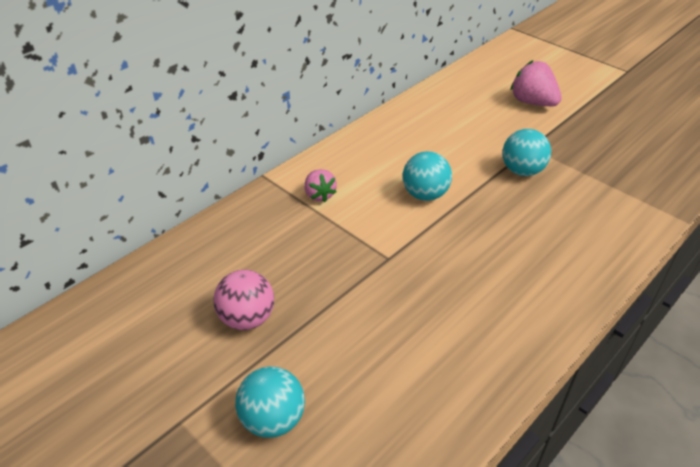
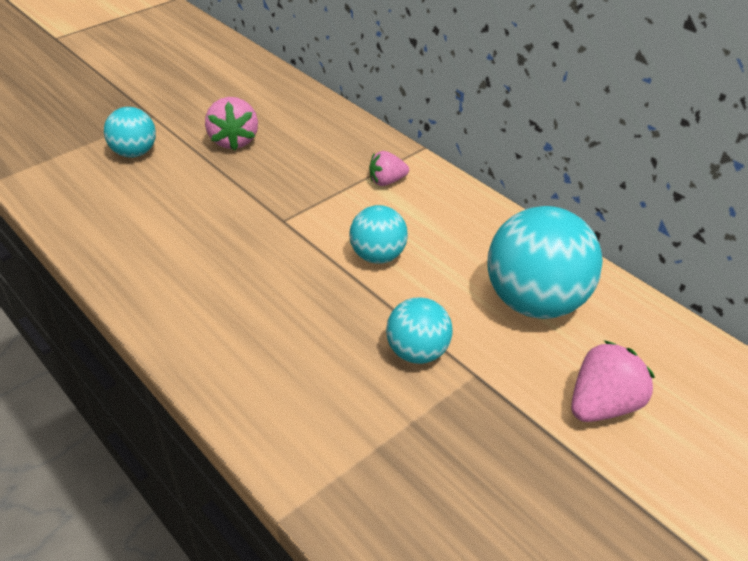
camera: 95 degrees right, 0 degrees up
(247, 318) = (234, 141): pink ball -> pink strawberry
(453, 122) = (536, 302): none -> turquoise ball

